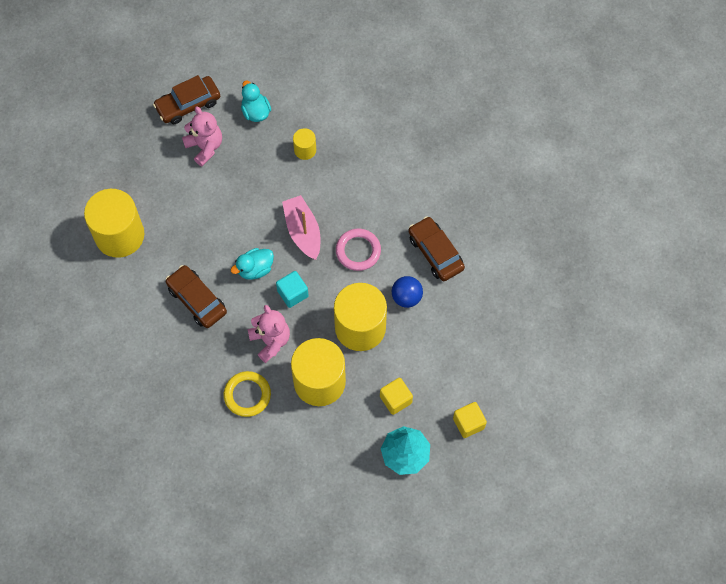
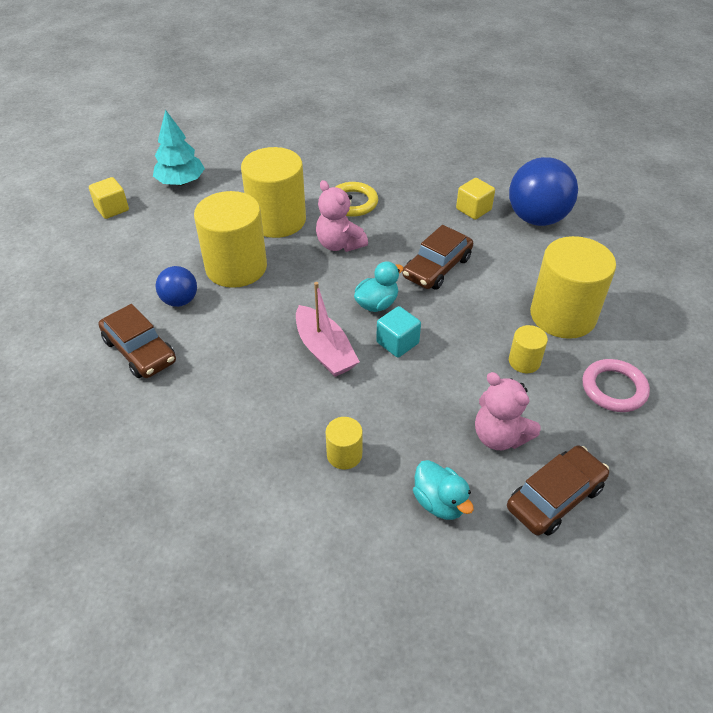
camera: 170 degrees right, 20 degrees down
(90, 345) = (536, 218): none -> blue ball
(165, 199) = (524, 361): none -> yellow cylinder
(197, 300) = (437, 267): brown car -> brown car turned 90 degrees clockwise
(292, 293) = (323, 287): turquoise cube -> turquoise cube (397, 343)
(358, 251) = (246, 339): pink ring -> pink ring (614, 388)
(395, 399) = (191, 216): yellow cube -> yellow cube (473, 209)

